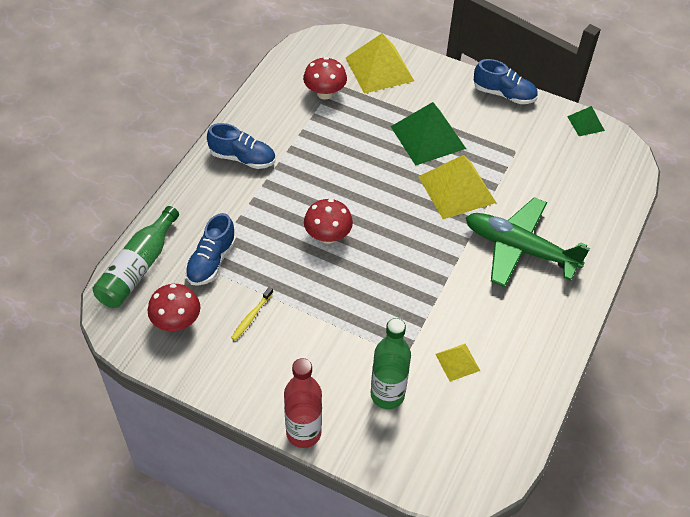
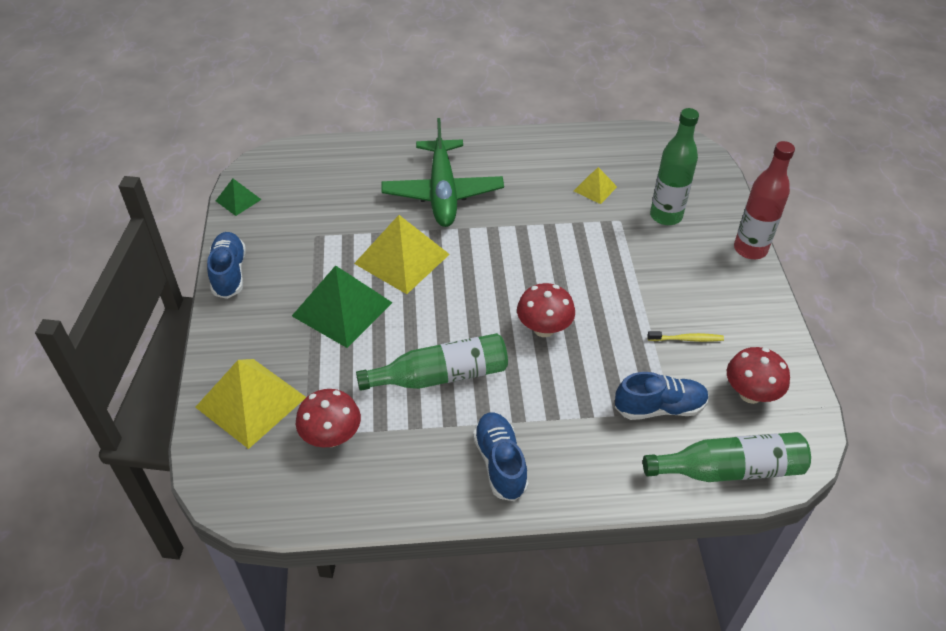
camera: 120 degrees left, 5 degrees down
(330, 161) = (440, 376): none -> green bottle

